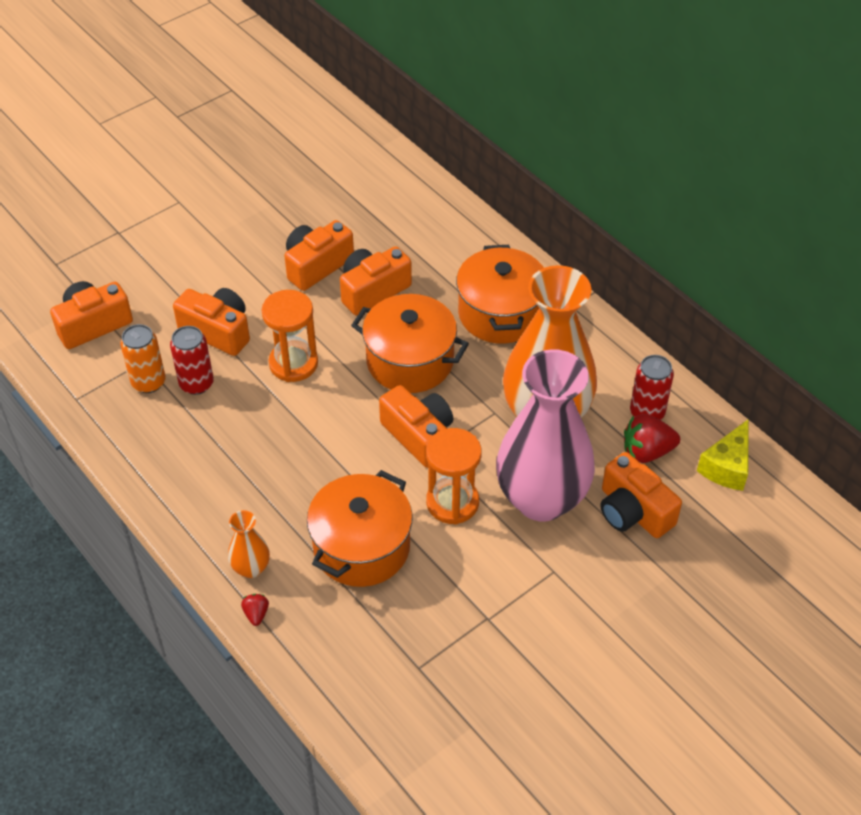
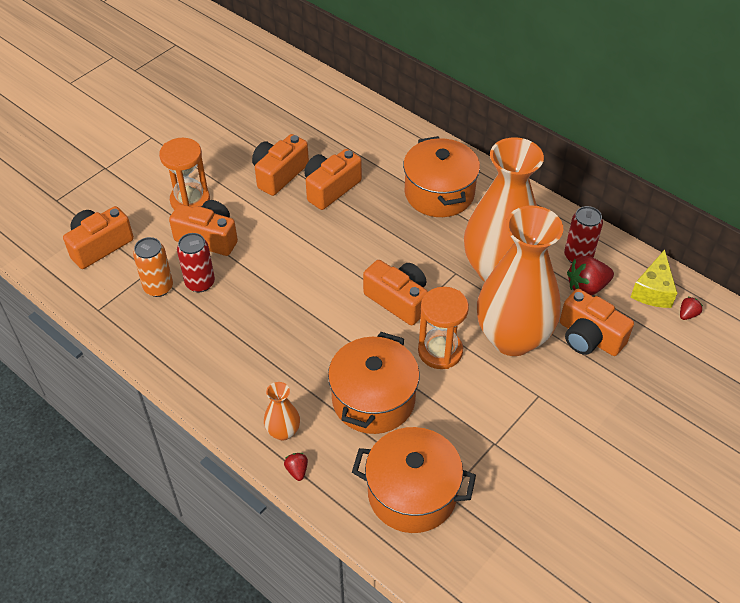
camera: 10 degrees left, 0 degrees up
(293, 363) = (279, 255): orange hourglass -> orange hourglass (190, 200)
(410, 361) = (375, 241): orange pot -> orange pot (412, 493)
(541, 499) = (512, 338): pink vase -> orange vase
(760, 501) = (687, 314): none -> red strawberry

